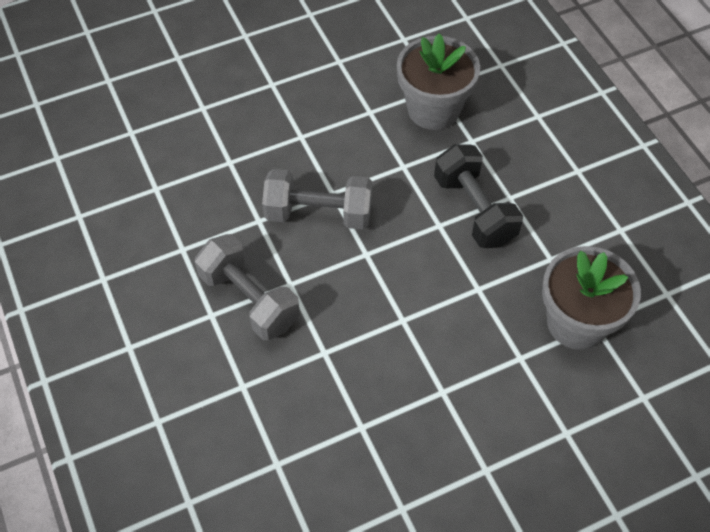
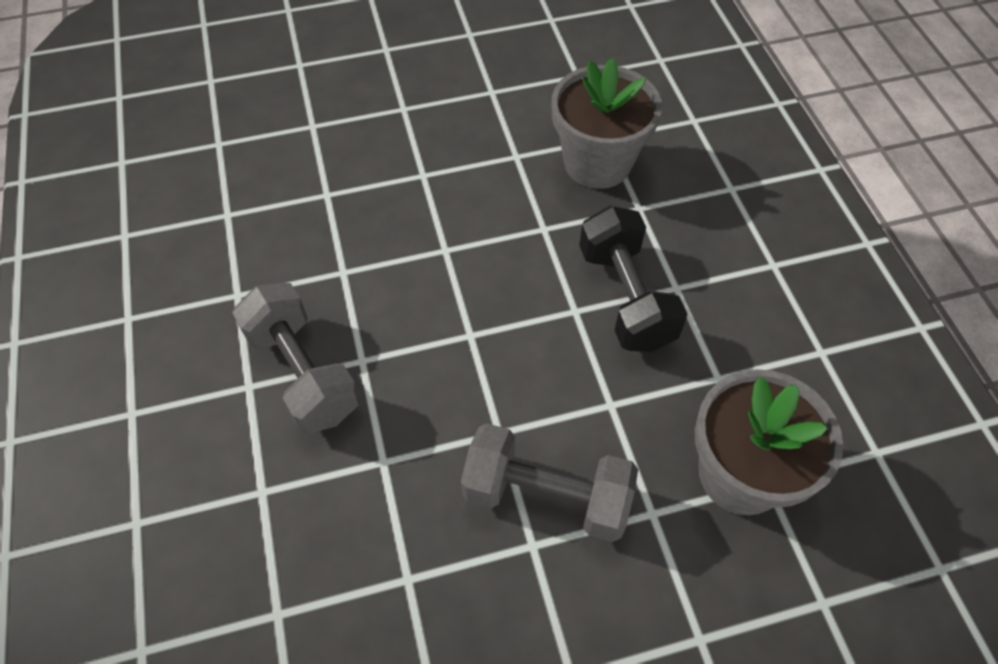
camera: 10 degrees right, 0 degrees up
(318, 213) = (421, 274): grey dumbbell -> grey dumbbell (546, 496)

